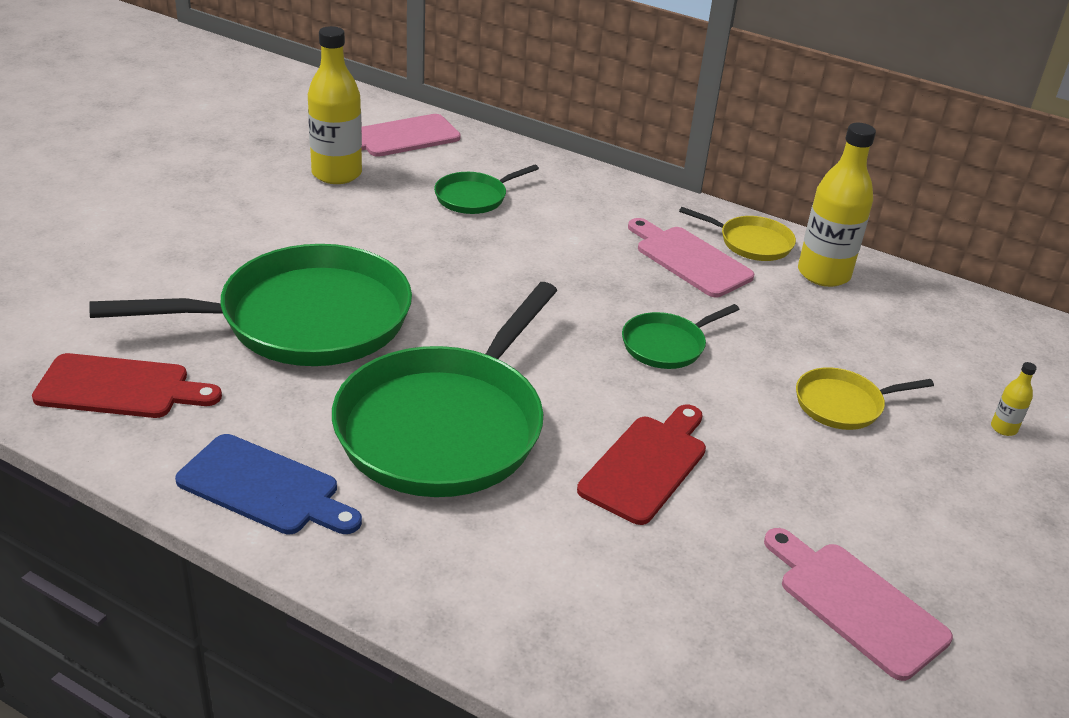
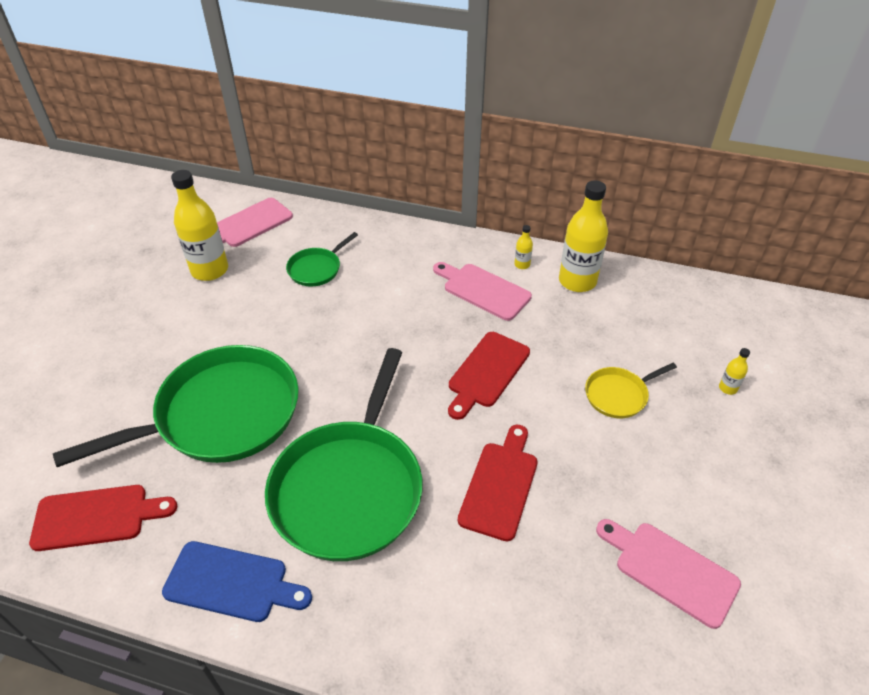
camera: 10 degrees left, 10 degrees up
(666, 345) = (487, 372): green pan -> red cutting board
(751, 243) = (522, 265): yellow pan -> yellow bottle

